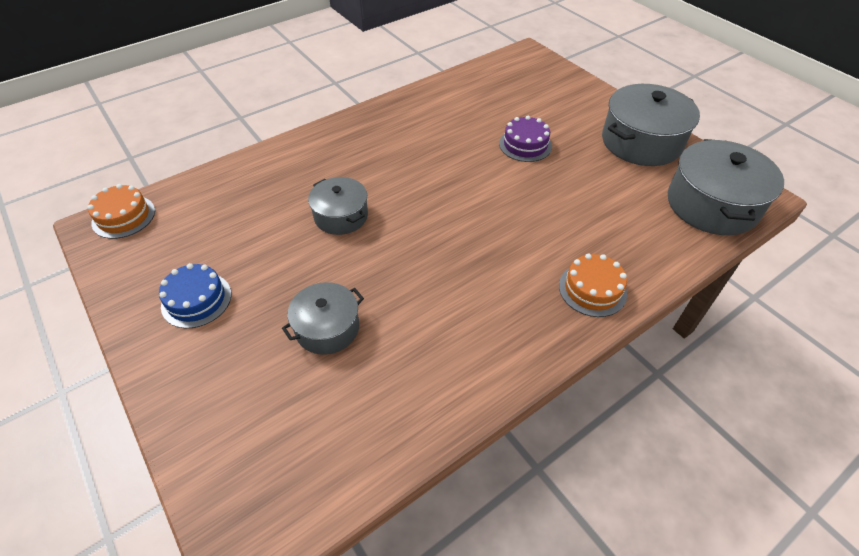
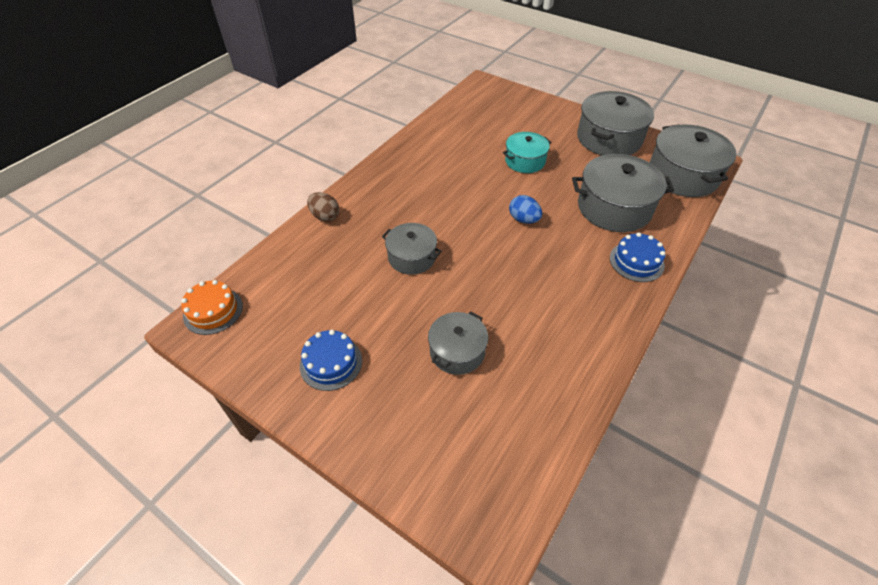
camera: 20 degrees left, 0 degrees up
(281, 153) = (325, 216): none -> brown egg
(485, 207) = (523, 219): none -> blue egg
(525, 145) = (525, 161): purple cake -> turquoise pot
(592, 289) = (636, 261): orange cake -> blue cake
(601, 221) = (614, 207): none -> grey pot

